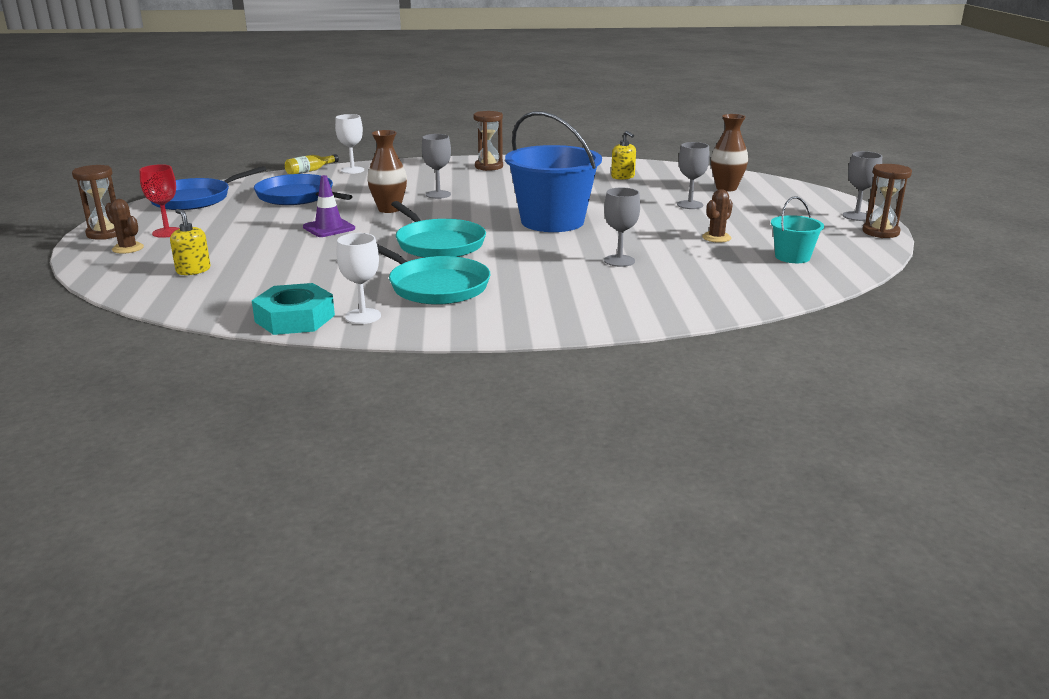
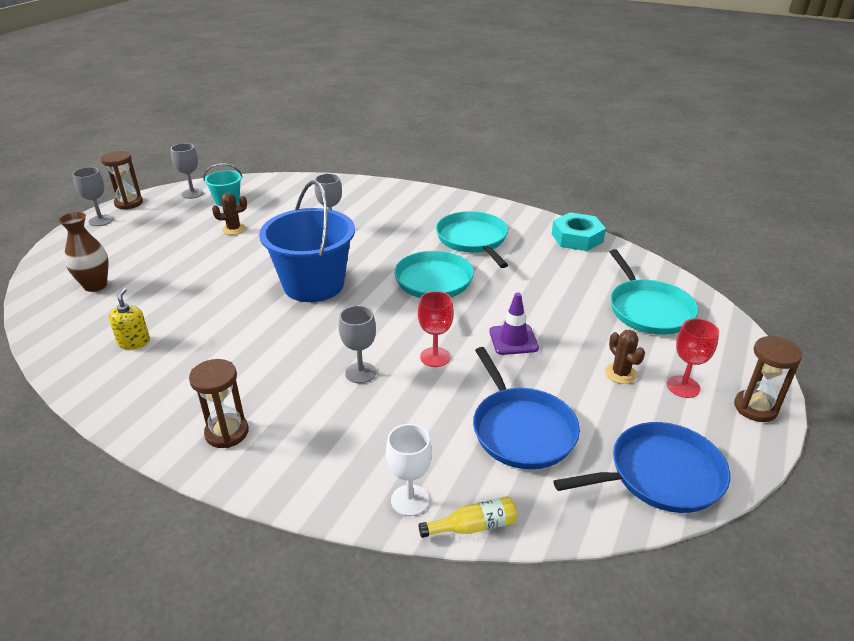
camera: 150 degrees left, 10 degrees up
(128, 248) = (718, 366): brown cactus -> brown cactus (620, 373)
(193, 270) = (648, 309): yellow soap dispenser -> turquoise pan
(363, 316) = (534, 228): white goblet -> none
(389, 209) = (435, 357): brown vase -> red goblet
(690, 205) = (174, 271): grey goblet -> grey goblet (192, 193)

